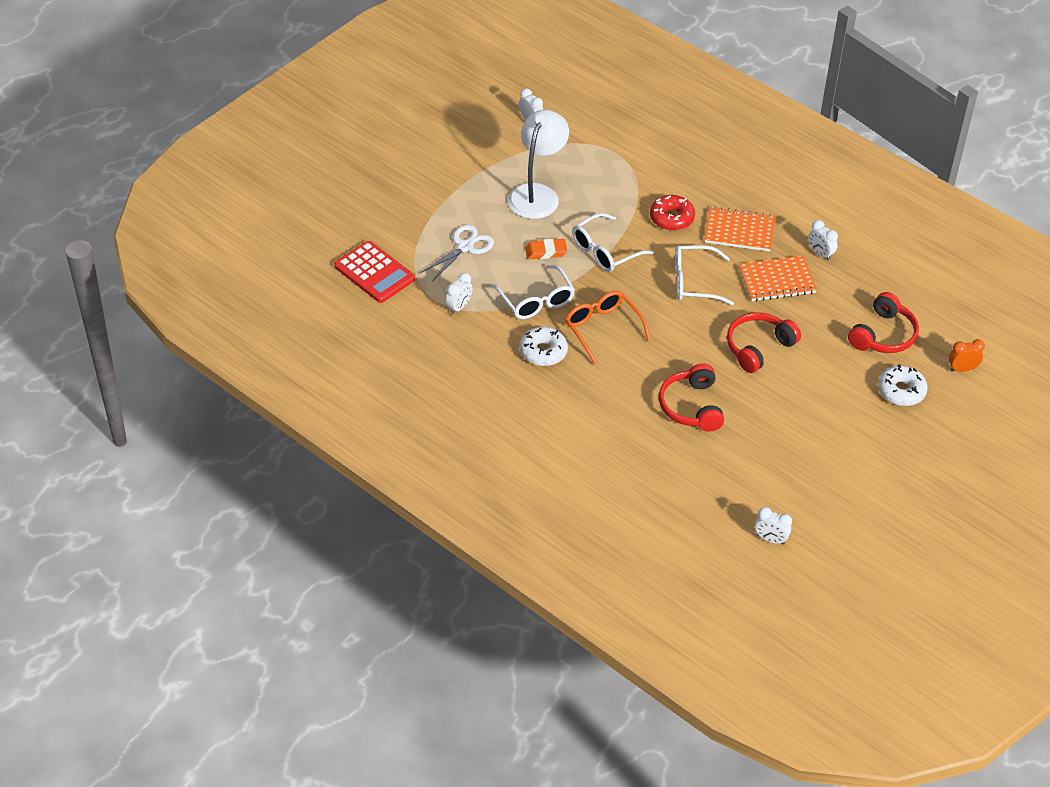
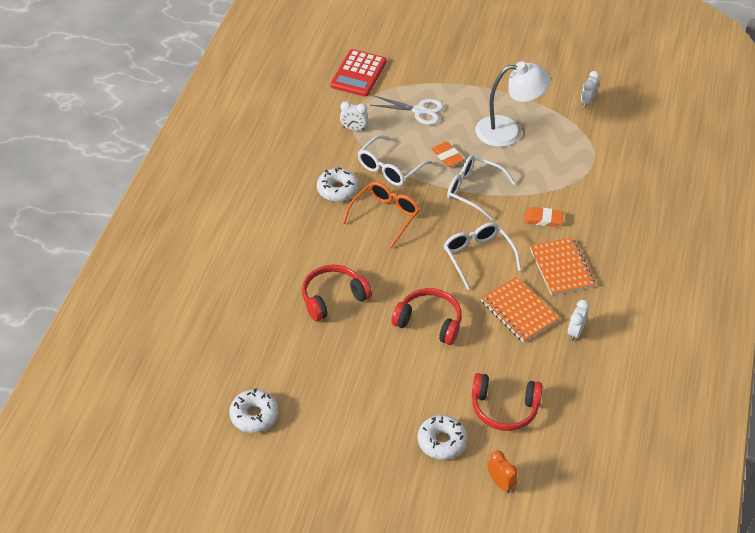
camera: 65 degrees right, 0 degrees up
(671, 218) = (543, 219): red donut -> orange eraser
(770, 539) = (212, 395): white clock -> none
(811, 515) = (254, 415): none -> white donut

